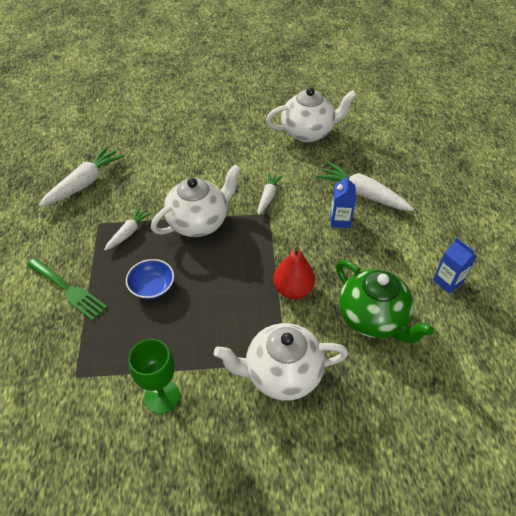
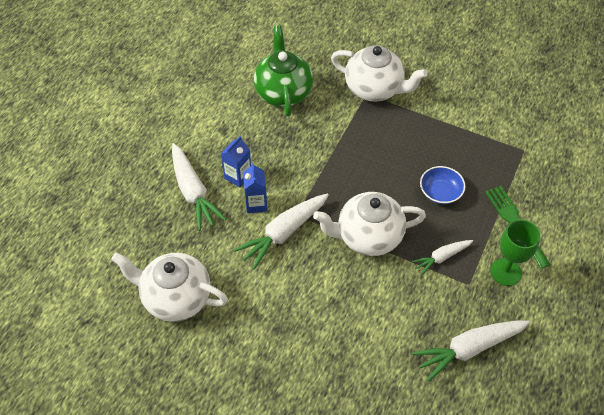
camera: 150 degrees left, 5 degrees up
(162, 396) = (464, 111): green goblet -> green goblet (506, 272)
(268, 196) = (283, 233): white carrot -> white carrot, size x1.72
(293, 289) = (325, 138): red pear -> none
(447, 281) = (204, 90): blue carton -> blue carton (256, 204)

